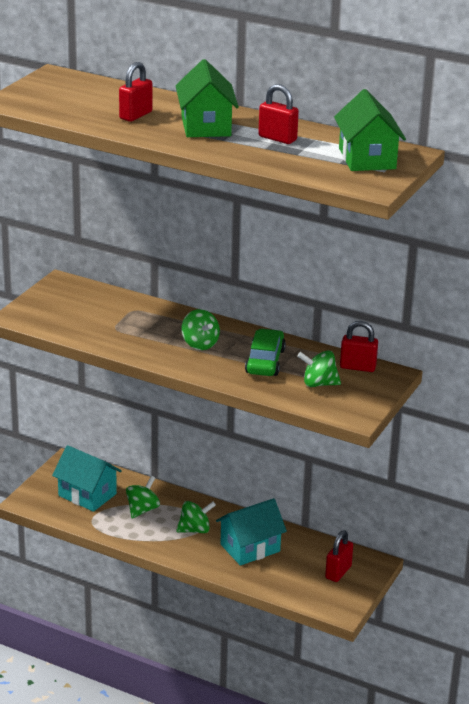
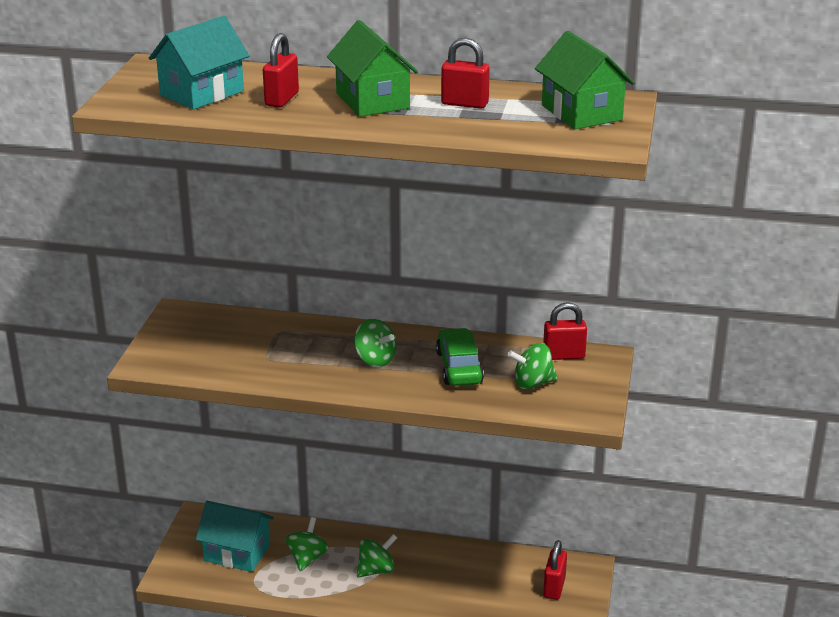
camera: 15 degrees left, 0 degrees up
(250, 548) = (446, 579): turquoise house -> turquoise house (202, 93)

